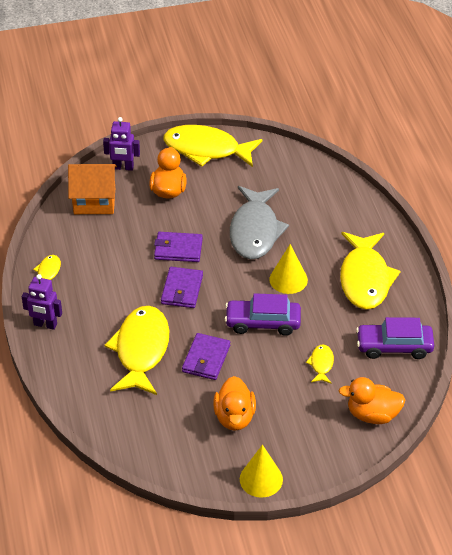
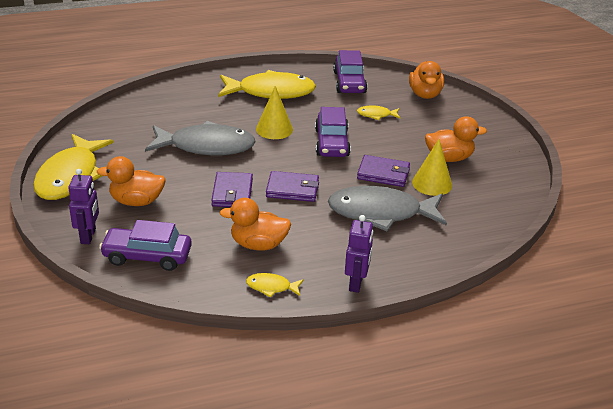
camera: 95 degrees left, 10 degrees down
(94, 201) = (147, 256): orange house -> purple car
(103, 265) = (258, 244): none -> orange duck
(141, 350) = (381, 213): yellow fish -> grey fish
(261, 479) = (511, 145): yellow cone -> yellow cone (432, 183)

